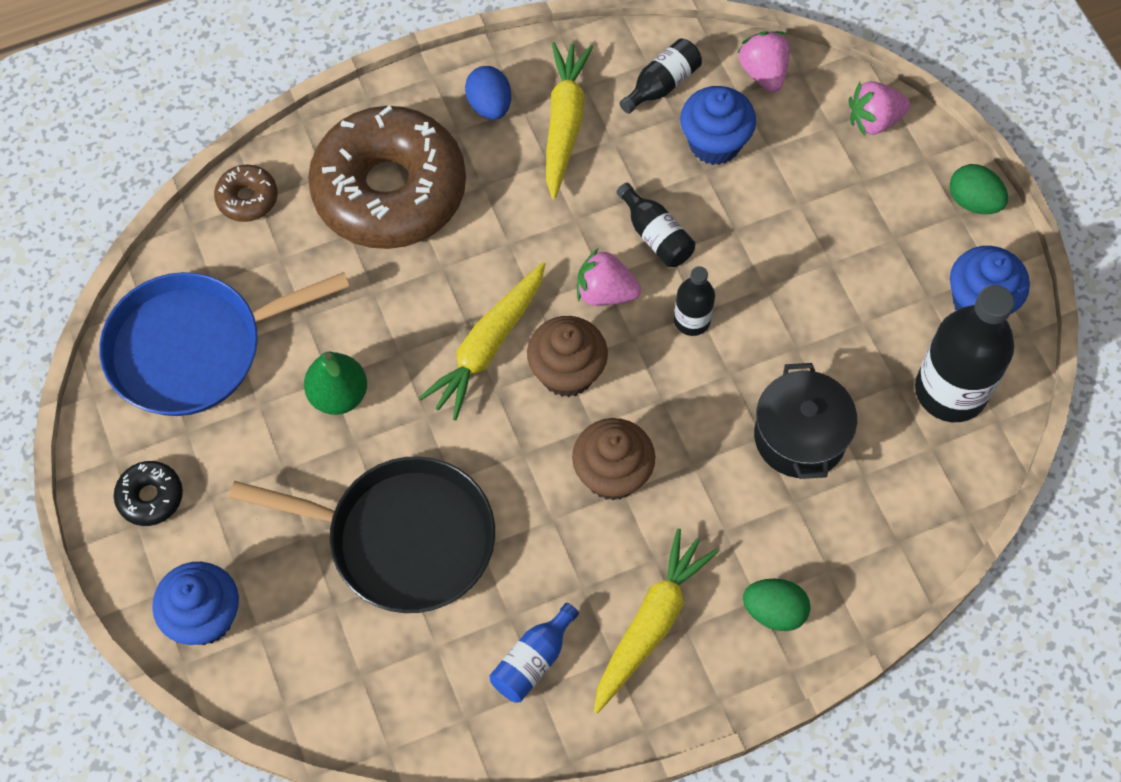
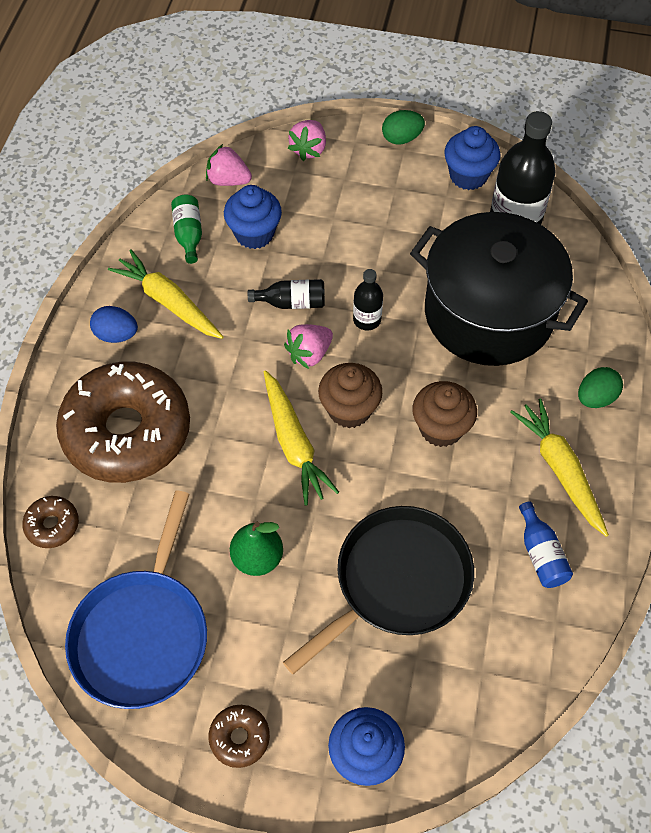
camera: 55 degrees left, 5 degrees down
(150, 497) = (239, 738): black donut -> brown donut
(662, 84) = (189, 234): black bottle -> green bottle
(800, 436) = (489, 313): black pot -> black pot, size x1.90

